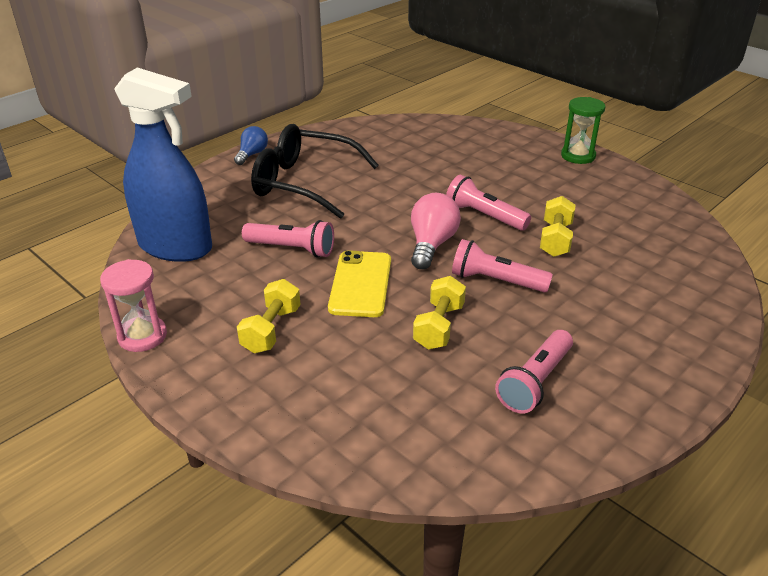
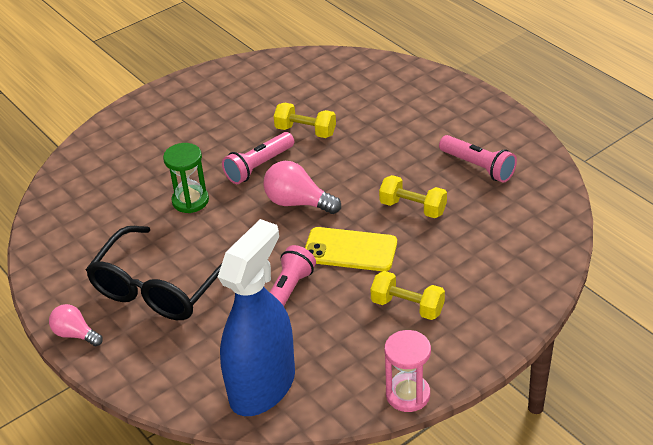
camera: 80 degrees left, 5 degrees up
(252, 154) = (75, 334): blue light bulb -> pink light bulb
(496, 281) = (358, 171): pink flashlight -> none
(578, 156) = (169, 96): green hourglass -> green hourglass (190, 201)

